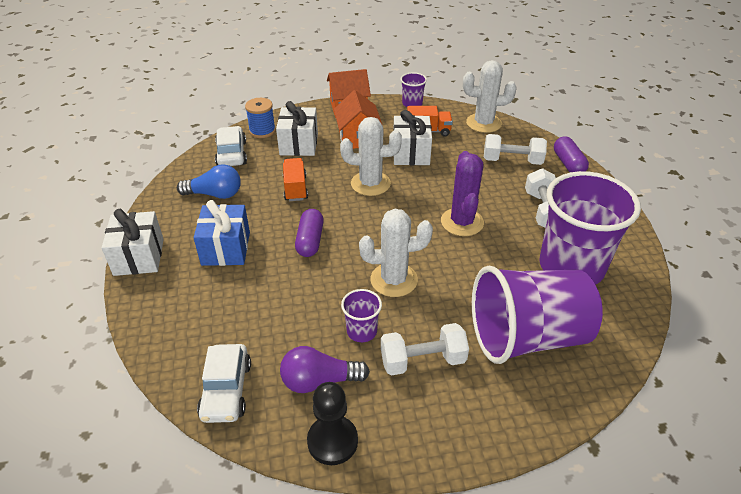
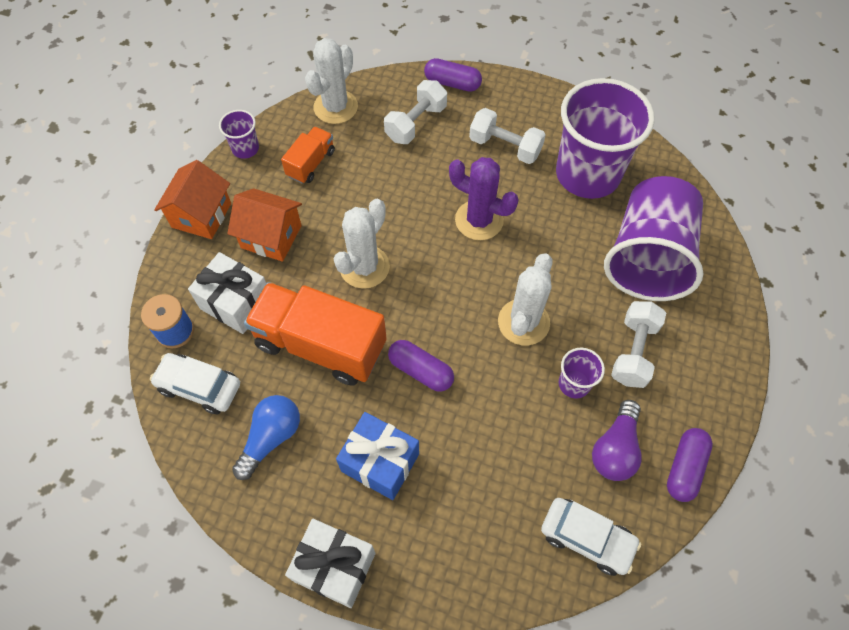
camera: 60 degrees left, 20 degrees up
(295, 188) = (320, 345): orange truck -> orange truck, size x1.97
(332, 441) = (684, 468): black pawn -> purple capsule
(411, 153) = (338, 201): white gift -> none

